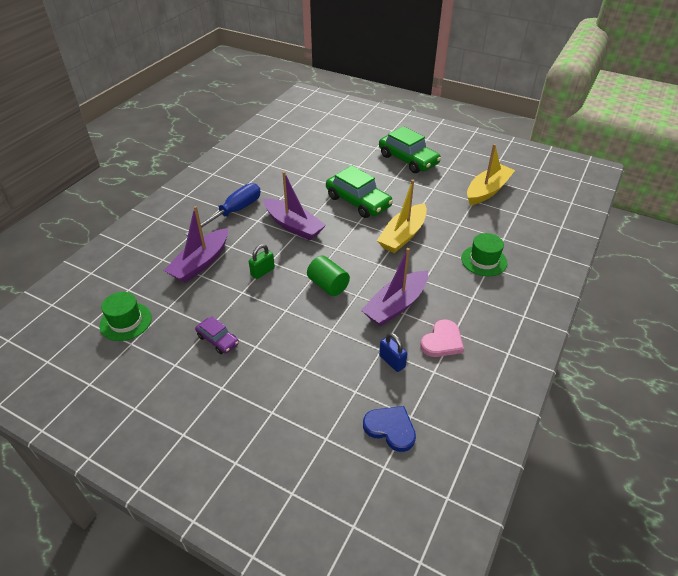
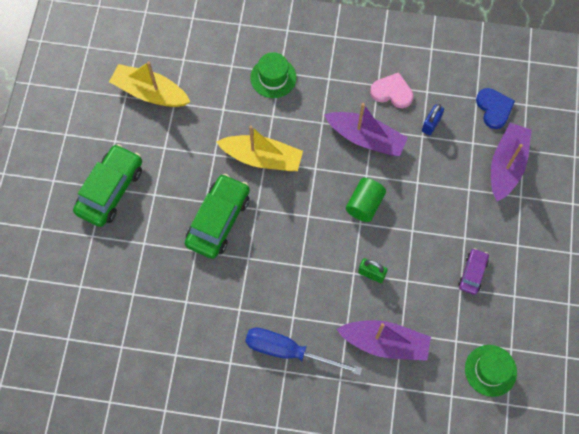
camera: 110 degrees left, 25 degrees up
(293, 226) = (288, 273): purple boat -> purple boat (506, 165)
(390, 428) = (494, 108): blue heart -> blue heart turned 150 degrees clockwise

